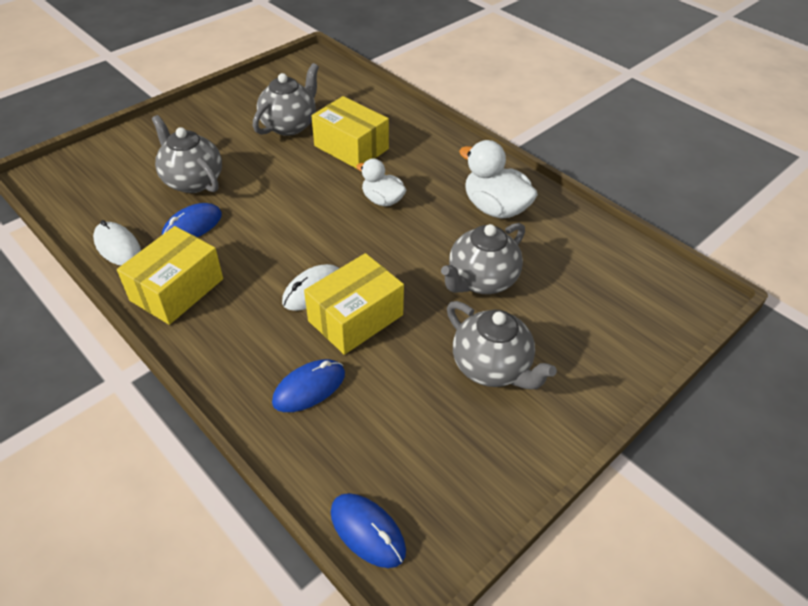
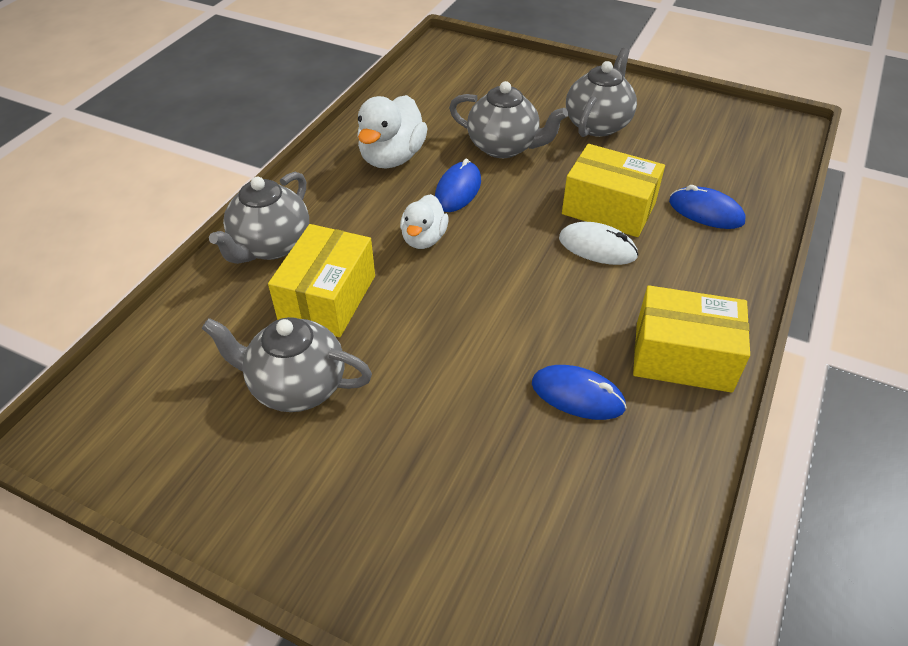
camera: 110 degrees left, 0 degrees up
(118, 246) = (668, 459): white mouse -> none
(192, 181) = (489, 444): grey teapot -> grey teapot (271, 245)
(367, 531) = (783, 149): blue mouse -> blue mouse (458, 190)

